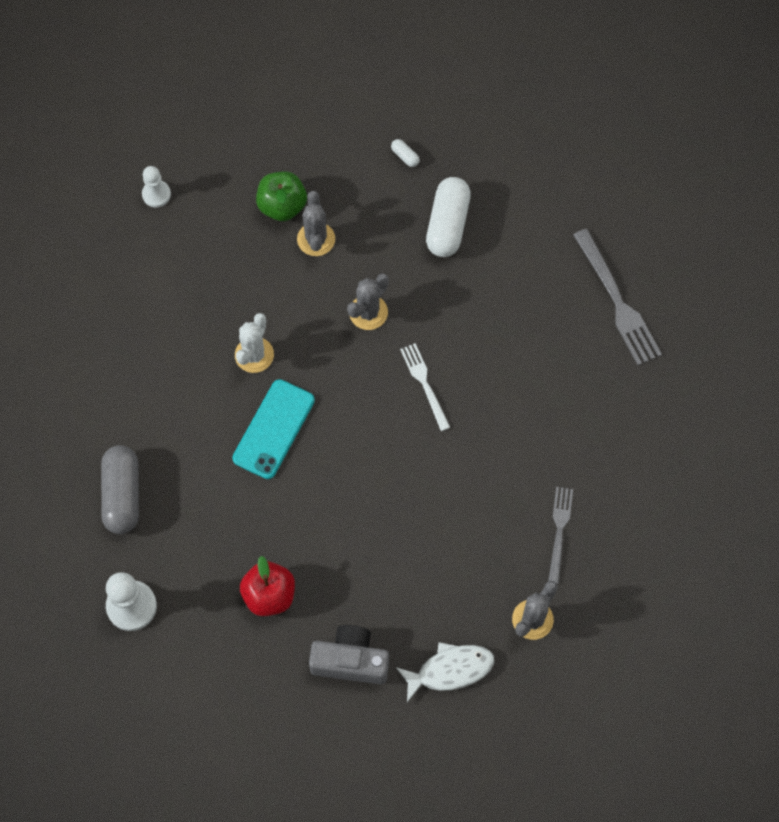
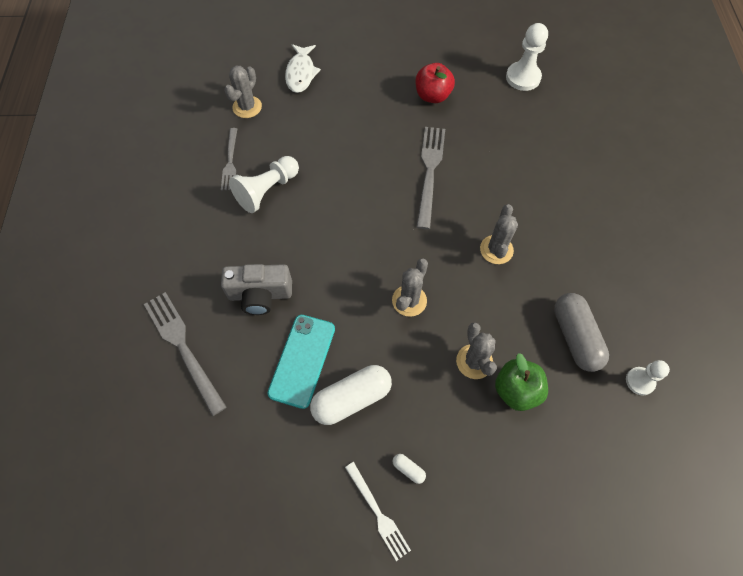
camera: 170 degrees right, 5 degrees down
(122, 495) = (558, 138): grey capsule -> grey capsule (575, 337)
(254, 355) = (496, 250): white cactus -> grey cactus
(274, 429) = (462, 197): turquoise phone -> turquoise phone (302, 360)
(304, 472) = (429, 172): none -> grey fork
(350, 661) = (368, 69): grey camera -> grey camera (260, 295)
(424, 383) = (349, 249): white fork -> white fork (378, 513)
(448, 224) = (351, 398): white capsule -> white capsule turned 60 degrees clockwise
(450, 670) = (301, 73): white fish -> white fish turned 60 degrees counterclockwise
(514, 479) = (267, 191): none -> white pawn

